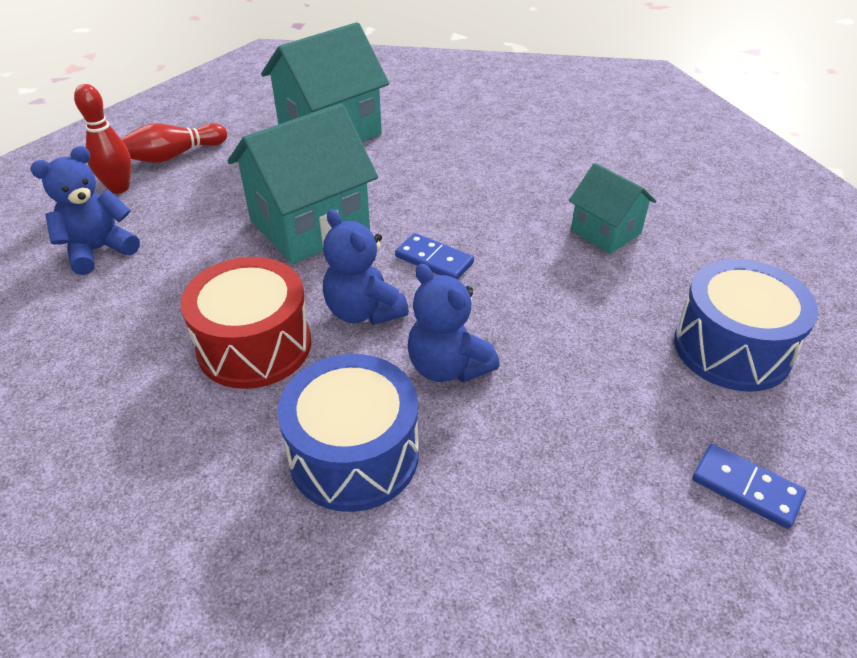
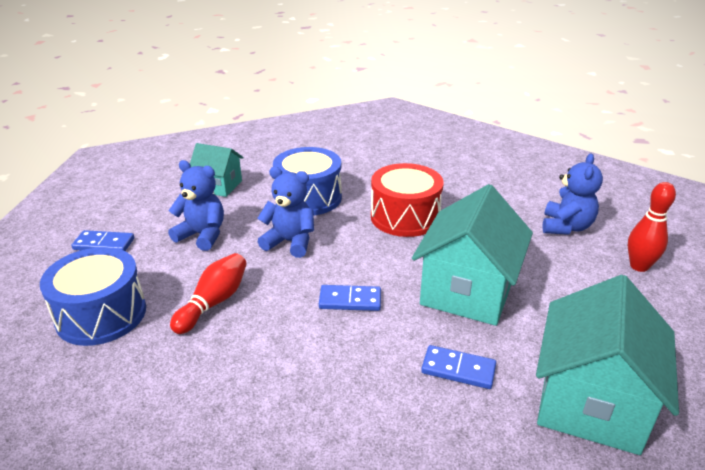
camera: 150 degrees right, 10 degrees down
(174, 155) = (661, 309): red bowling pin -> red bowling pin (214, 302)
(363, 311) = (365, 252): blue teddy bear -> blue teddy bear (202, 235)
(396, 176) = (458, 369): none -> blue domino
(605, 232) = (219, 384): turquoise house -> turquoise house (219, 186)

